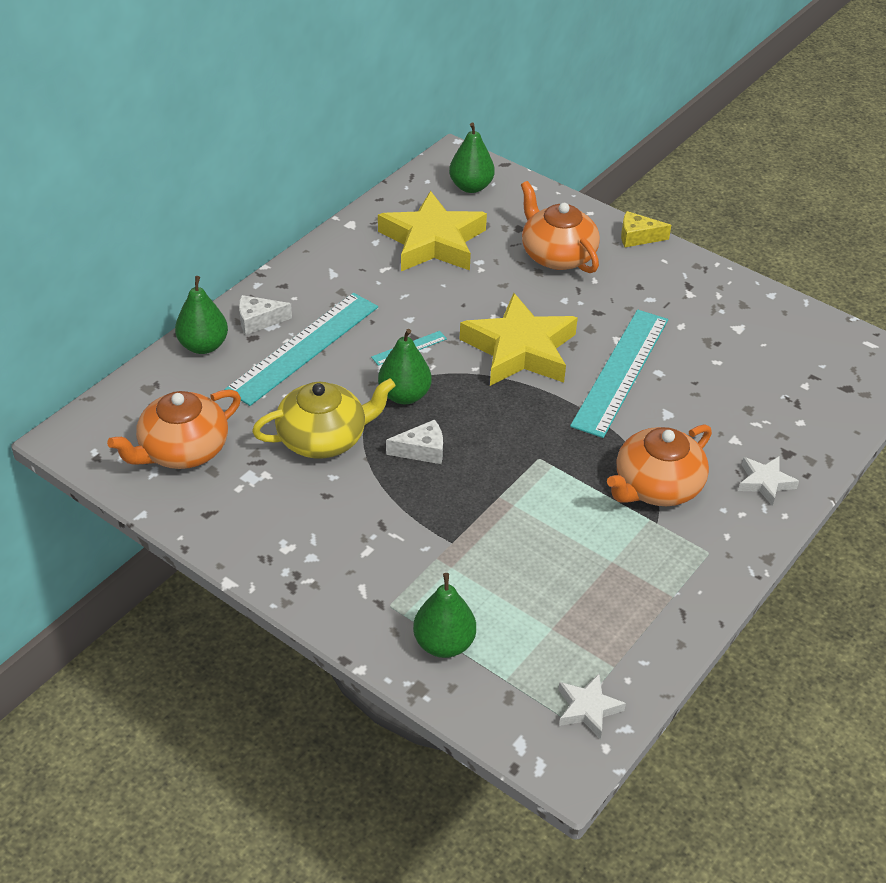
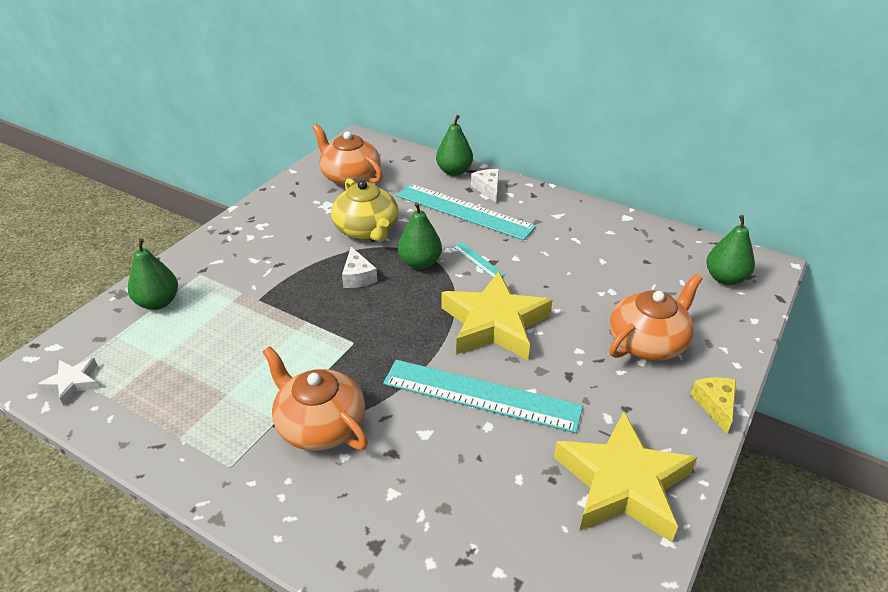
camera: 85 degrees right, 5 degrees down
(433, 241) = (627, 262): yellow star -> yellow star (622, 484)
(765, 482) = (327, 520): white star -> none

